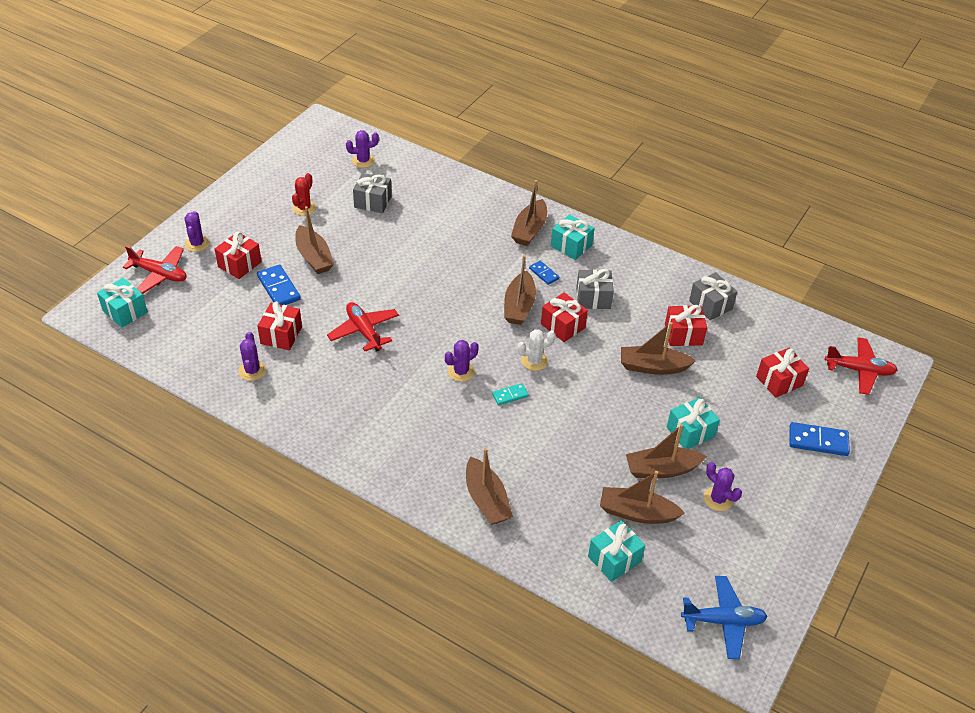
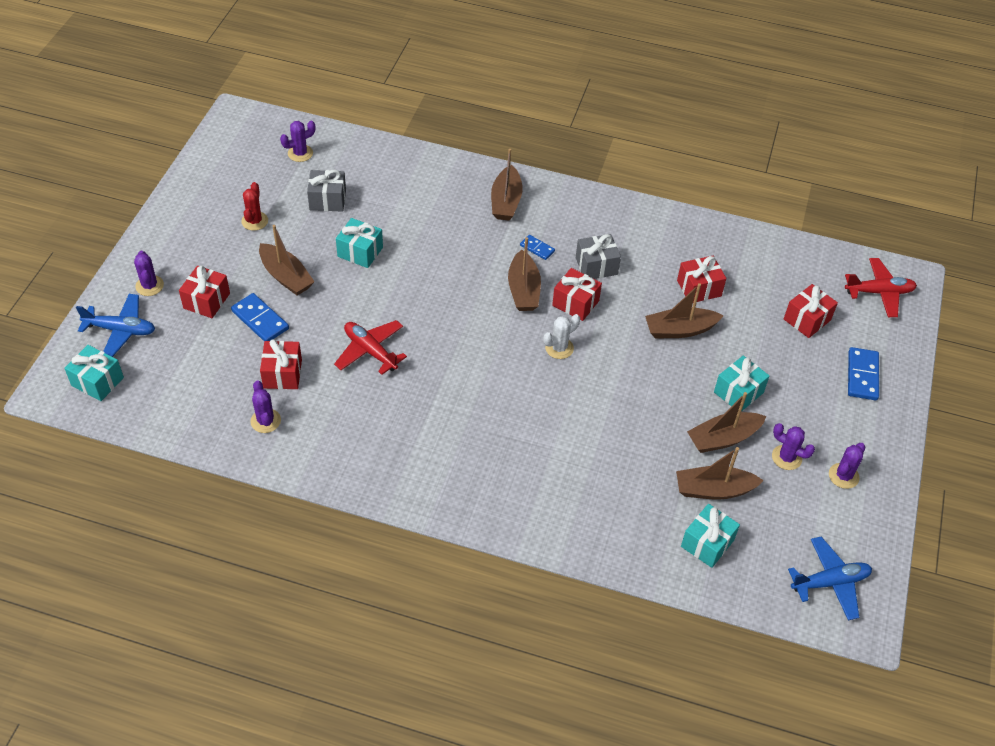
camera: 15 degrees left, 5 degrees up
(159, 274) = (120, 330): red plane -> blue plane
(461, 372) = (488, 375): purple cactus -> purple cactus (843, 476)
(486, 500) = (561, 510): brown boat -> none
(510, 395) = (547, 391): turquoise domino -> none
(571, 246) = (555, 211): turquoise gift -> turquoise gift (360, 252)
(710, 305) = (715, 250): grey gift -> none
(818, 441) = (862, 375): blue domino -> blue domino turned 75 degrees counterclockwise

